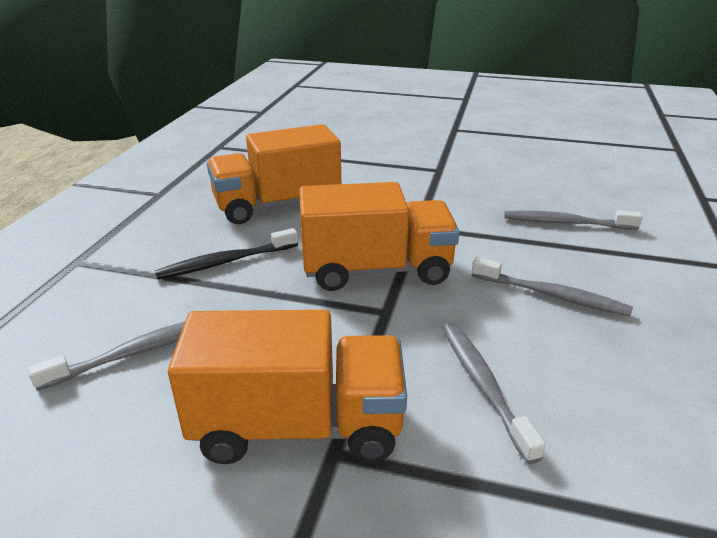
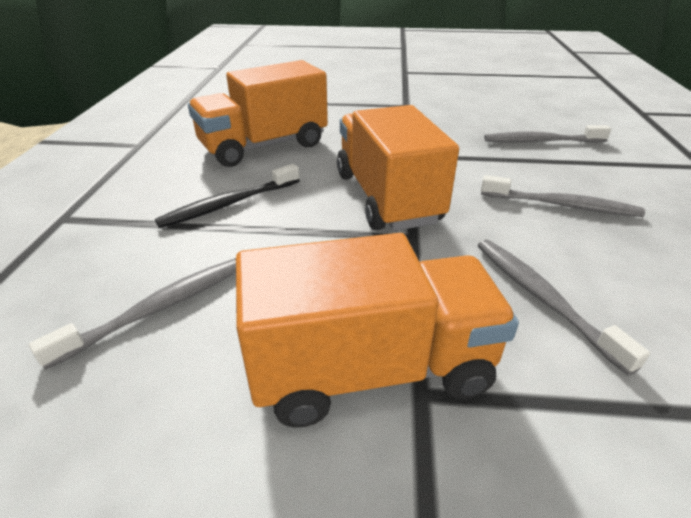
camera: 10 degrees left, 5 degrees up
(376, 270) = (386, 197): orange truck -> orange truck turned 90 degrees counterclockwise

